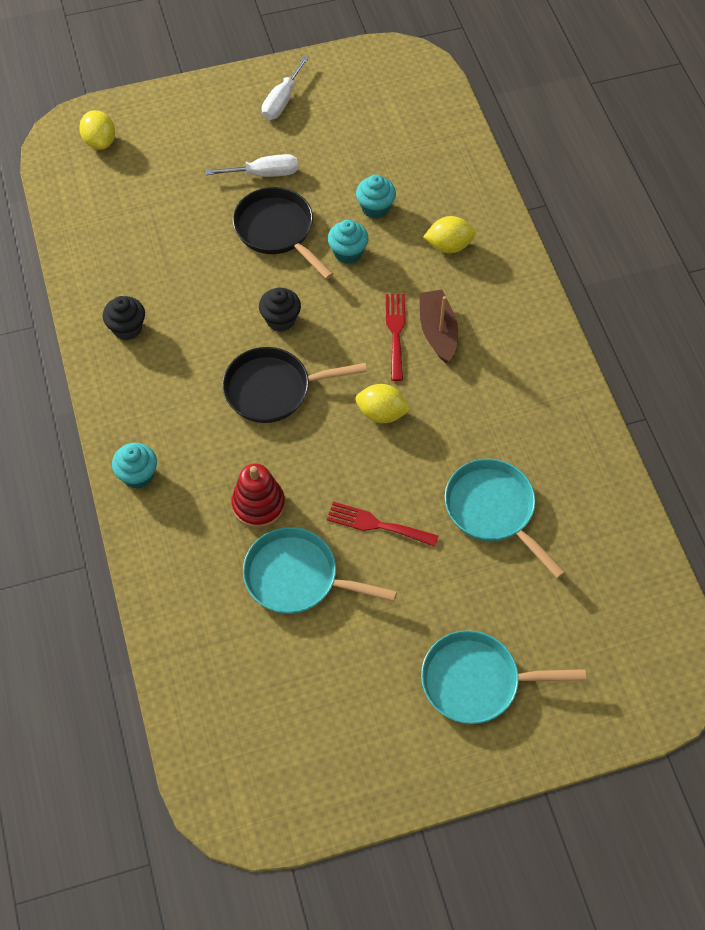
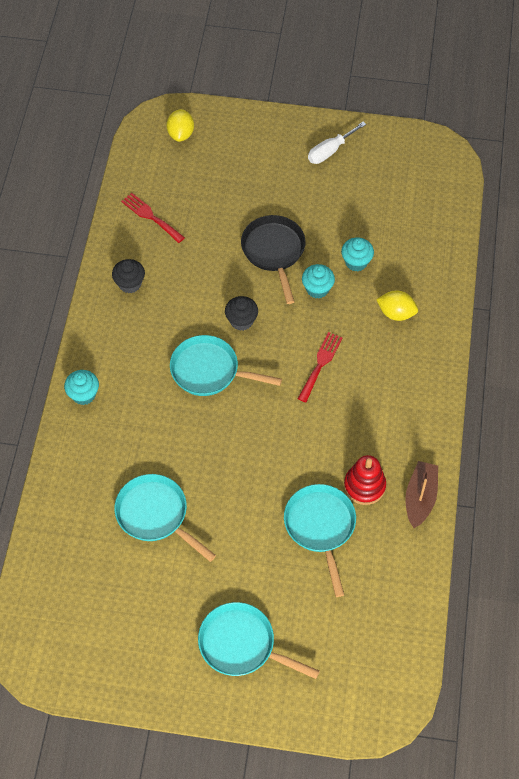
camera: 25 degrees right, 0 degrees up
(258, 505) = (155, 451): red stacking toy -> red stacking toy (364, 486)
(264, 174) = (287, 204): white screwdriver -> none
(273, 389) = (209, 371): black pan -> turquoise pan
(377, 524) = (231, 501): red fork -> red fork (150, 216)
(382, 413) = (278, 421): yellow lemon -> none
(437, 332) = (352, 376): brown boat -> brown boat (420, 498)

